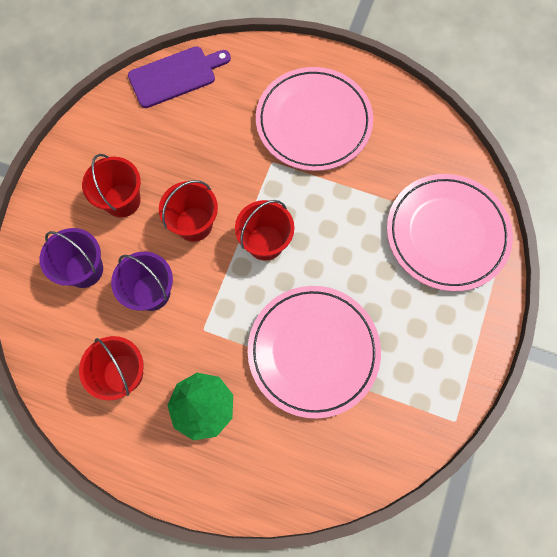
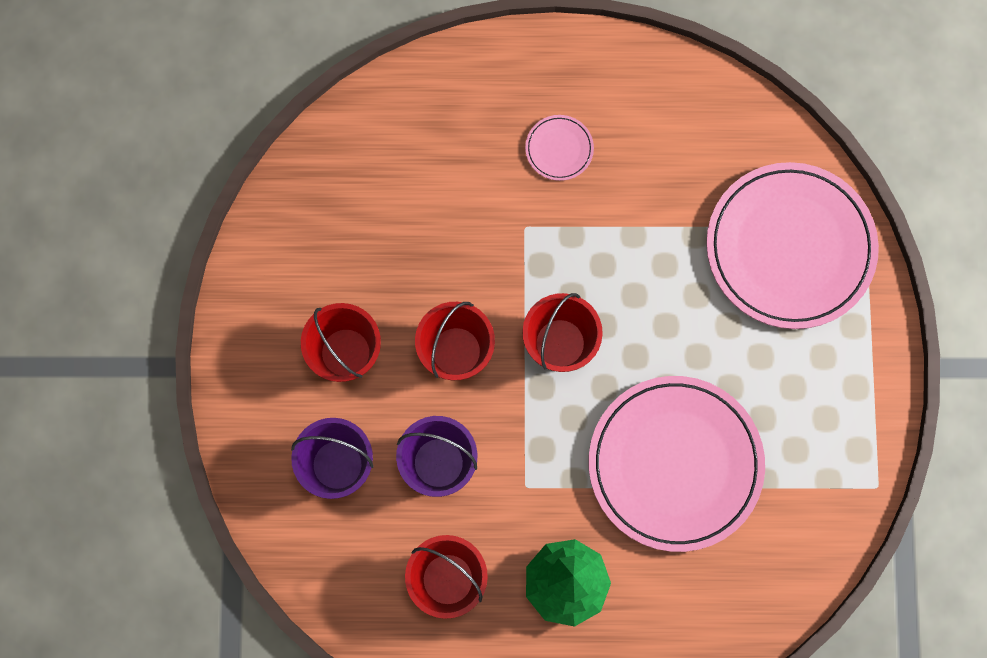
camera: 20 degrees left, 5 degrees up
(175, 76) = (341, 145): purple cutting board -> none
(313, 122) = (559, 149): pink plate -> pink plate, size x0.41

